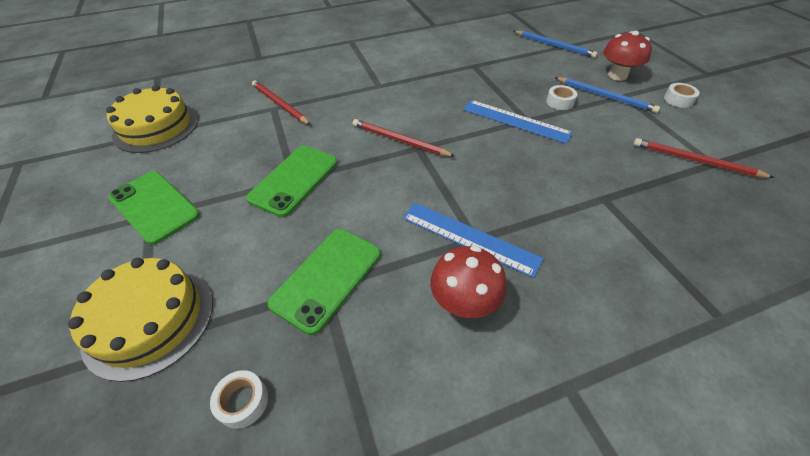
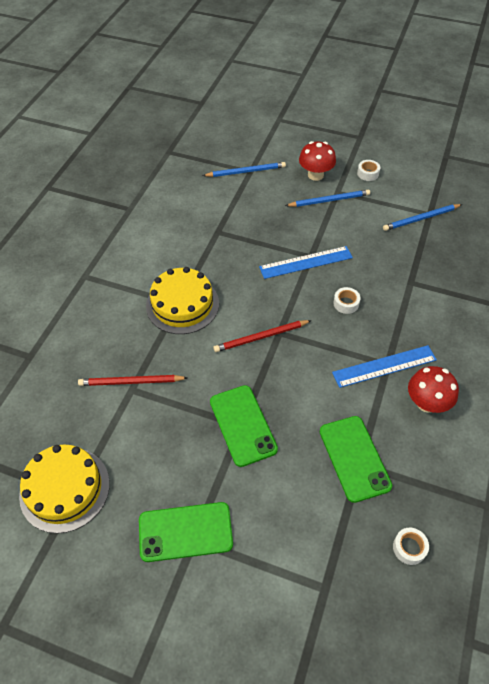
camera: 50 degrees left, 5 degrees up
(149, 320) = (306, 576): yellow cake -> yellow cake (182, 304)
(560, 102) = (311, 225): white tape -> white tape (346, 303)
(695, 161) = (421, 219): red pencil -> blue pencil

